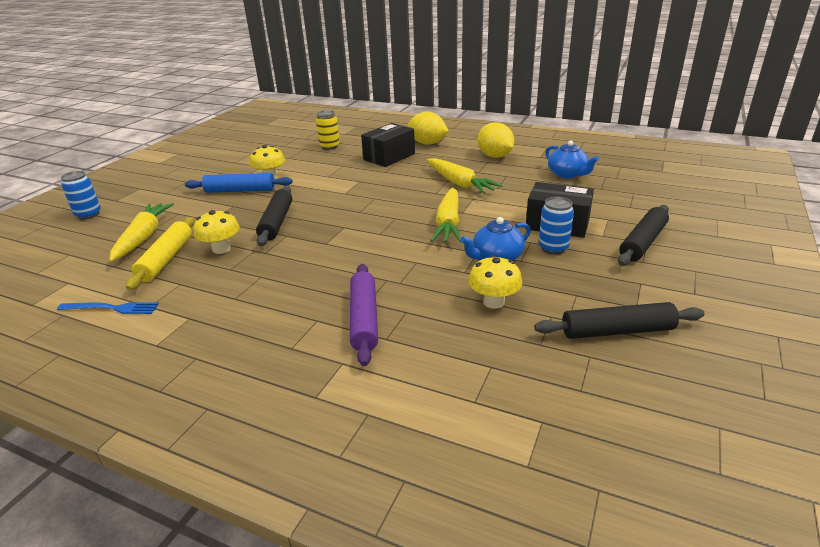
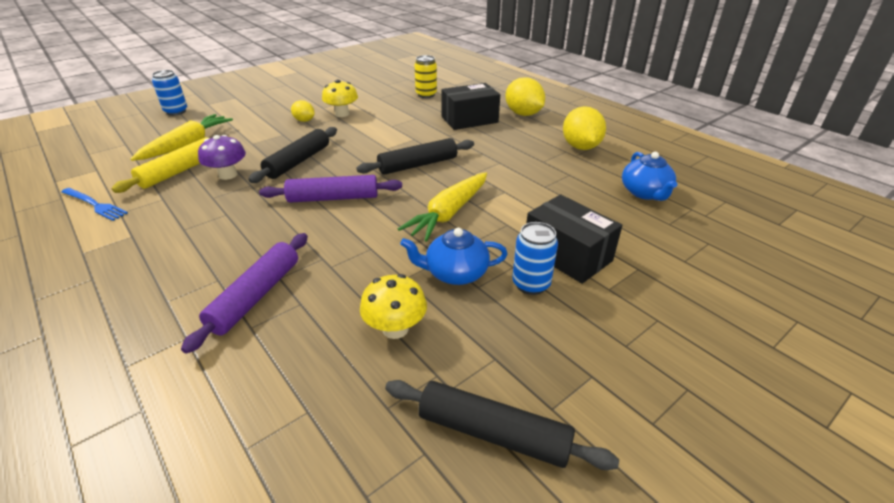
camera: 25 degrees right, 5 degrees up
(221, 249) = (228, 175): yellow mushroom -> purple mushroom
(240, 191) = (304, 120): blue rolling pin -> yellow lemon
(343, 239) = (333, 198): none -> purple rolling pin
(459, 183) = (509, 169): yellow carrot -> none
(643, 242) = (653, 318): black rolling pin -> black rolling pin (418, 165)

